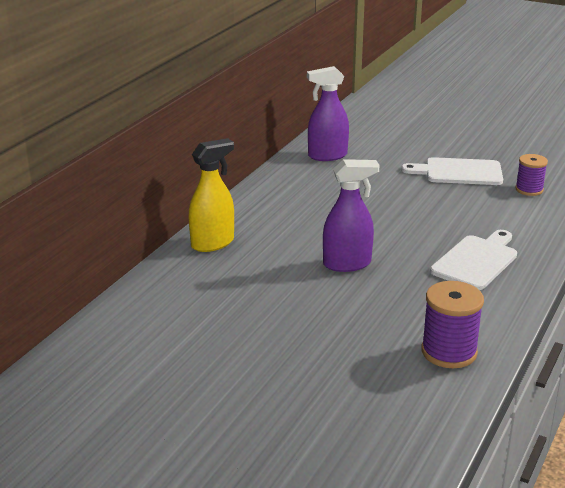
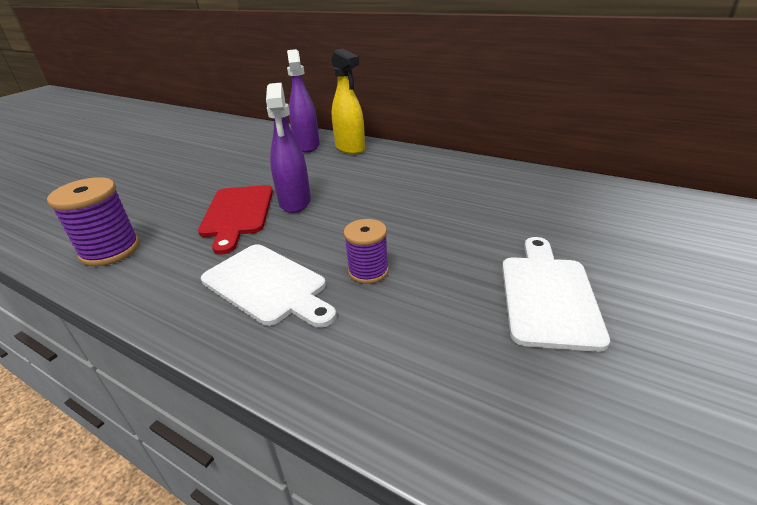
camera: 95 degrees right, 5 degrees up
(327, 156) = (554, 191): purple spray bottle -> purple spray bottle (307, 145)
(372, 292) = (237, 214): none -> red cutting board
(529, 189) = (500, 380): purple spool -> purple spool (368, 271)

